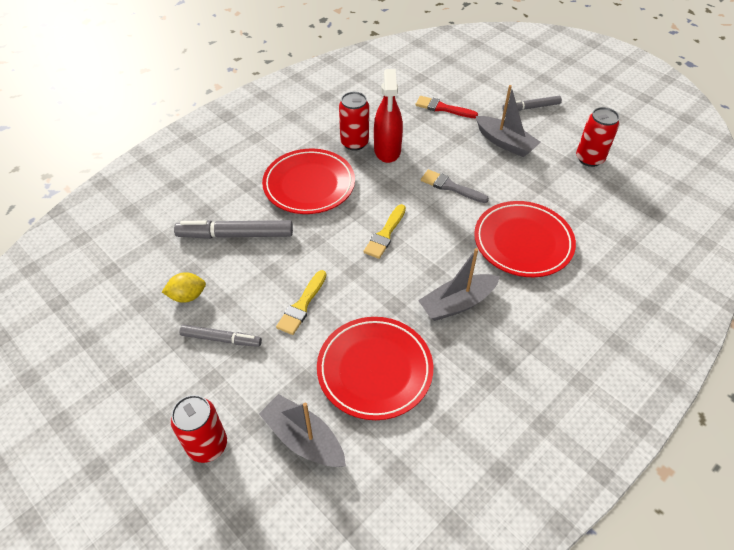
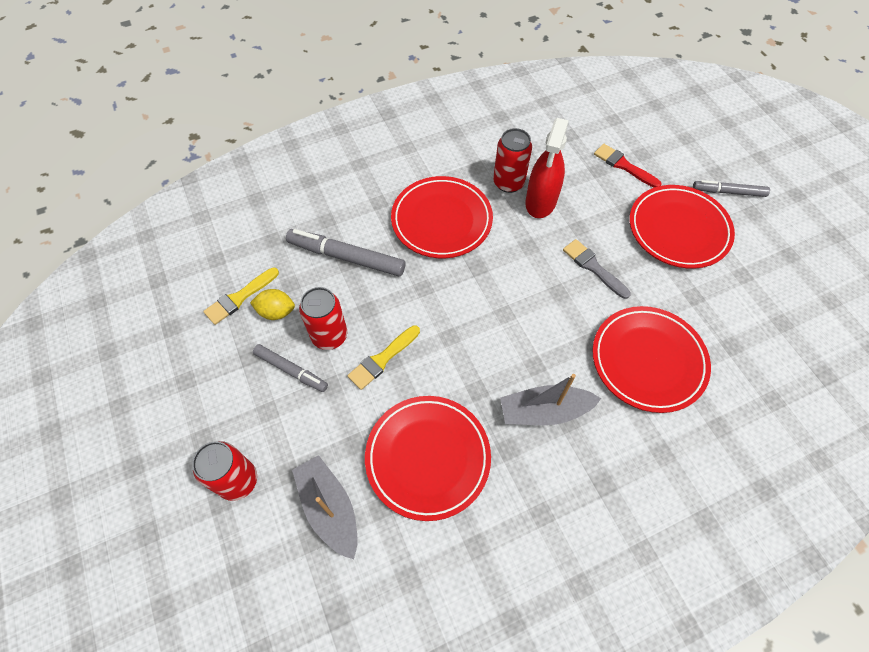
camera: 20 degrees right, 10 degrees up
(385, 234) = (499, 303): yellow brush -> yellow brush (239, 297)
(505, 143) = (678, 229): grey boat -> red plate
(589, 158) = (772, 278): red can -> red can (329, 336)

